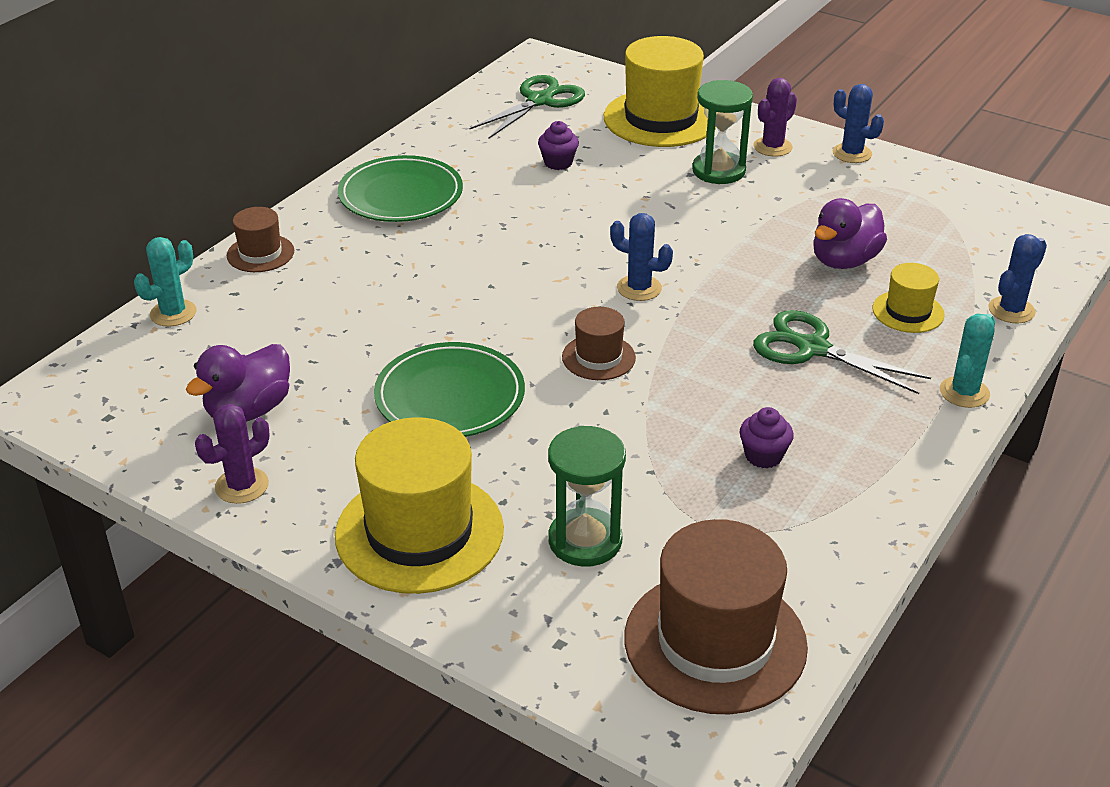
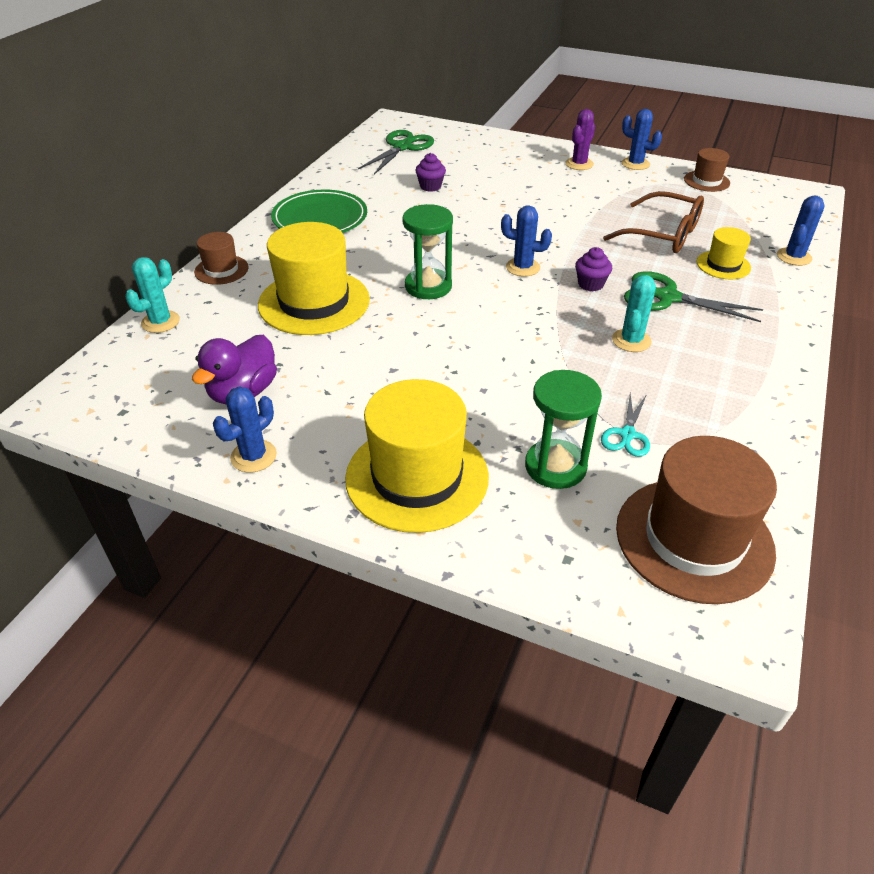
camera: 10 degrees left, 5 degrees up
(242, 486) = (253, 456): purple cactus -> blue cactus
(450, 396) = (406, 363): green plate -> none
(598, 357) = (511, 321): brown hat -> brown hat (706, 181)
(660, 118) = (493, 152): yellow hat -> yellow hat (314, 302)
(686, 514) = (627, 434): none -> turquoise scissors
(718, 171) = (548, 182): green hourglass -> green hourglass (428, 286)
(763, 456) = (666, 381): purple cupcake -> purple cupcake (590, 284)
(844, 261) = (662, 234): purple duck -> brown glasses
(964, 392) = (790, 317): turquoise cactus -> turquoise cactus (631, 340)

